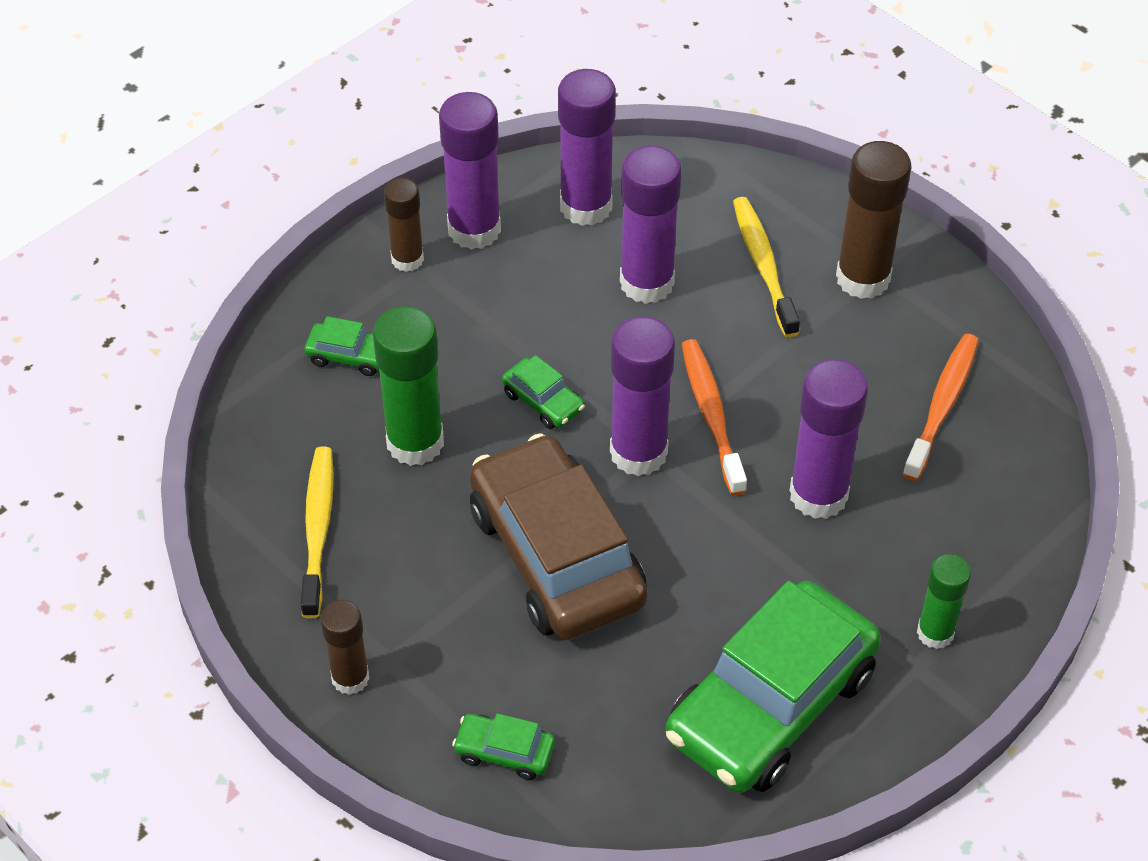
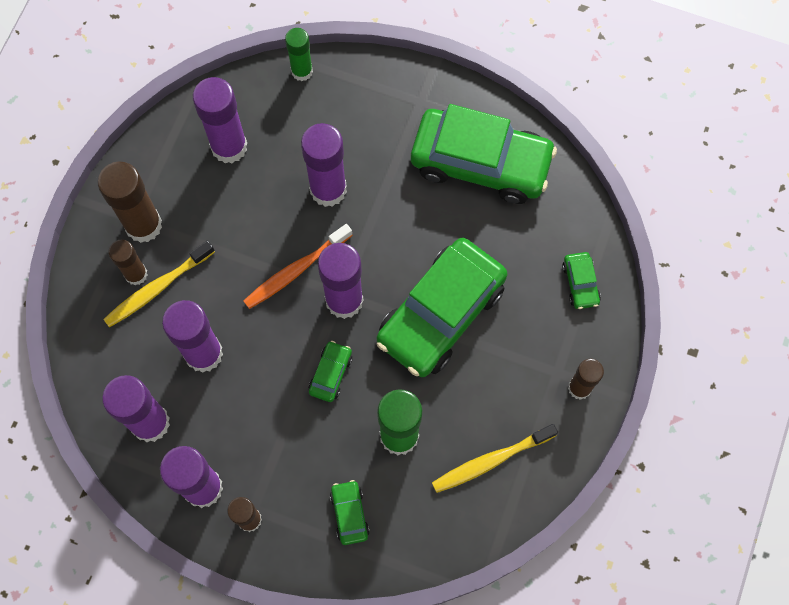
camera: 115 degrees left, 20 degrees up
(556, 555) = (441, 314): brown car -> green car
(794, 250) = (136, 274): none -> brown glue stick
(935, 633) = (394, 99): green glue stick -> green glue stick (302, 71)
(942, 405) = (229, 147): orange toothbrush -> purple glue stick

